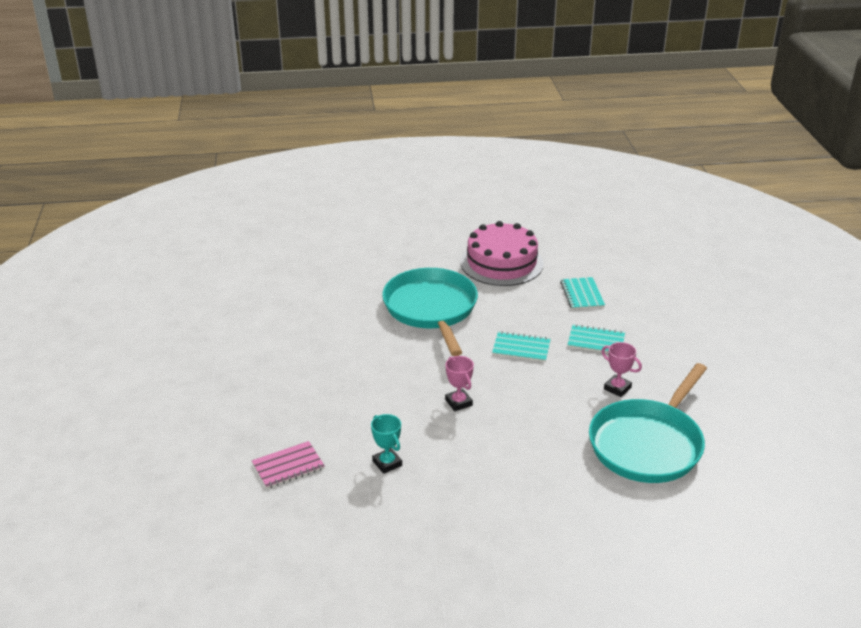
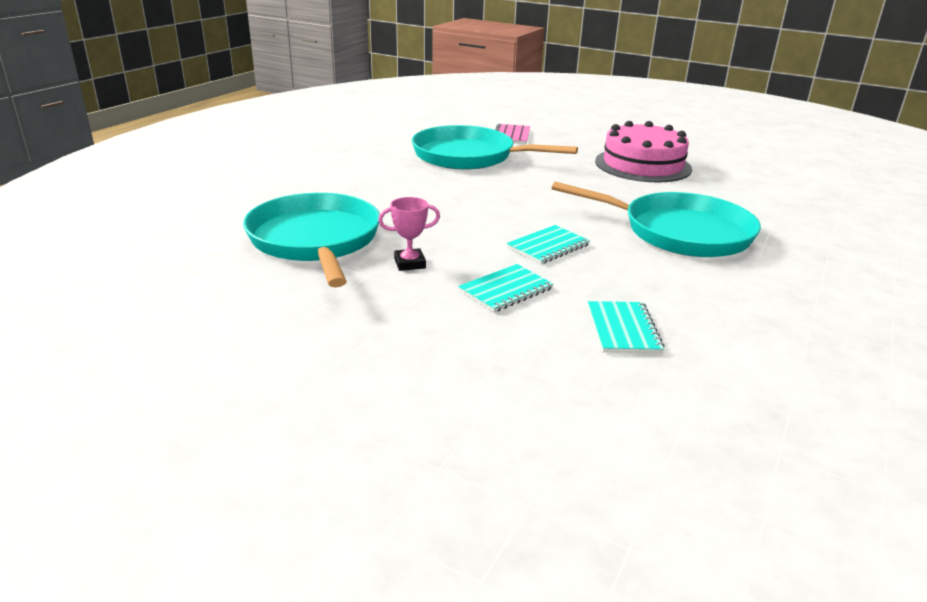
camera: 125 degrees right, 5 degrees down
(387, 463) = (468, 156): turquoise trophy -> turquoise pan
(458, 402) = (502, 195): pink trophy -> none
(501, 263) = (767, 309): pink cake -> pink cake (642, 165)
(582, 295) = (623, 329): turquoise notebook -> turquoise notebook turned 60 degrees clockwise

